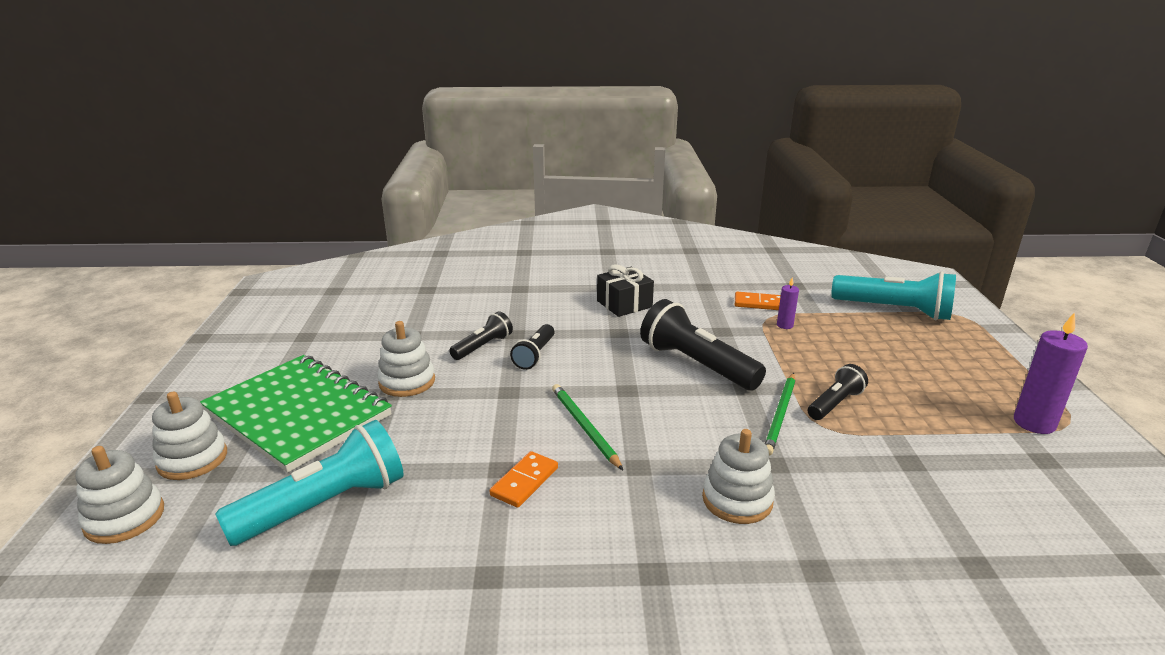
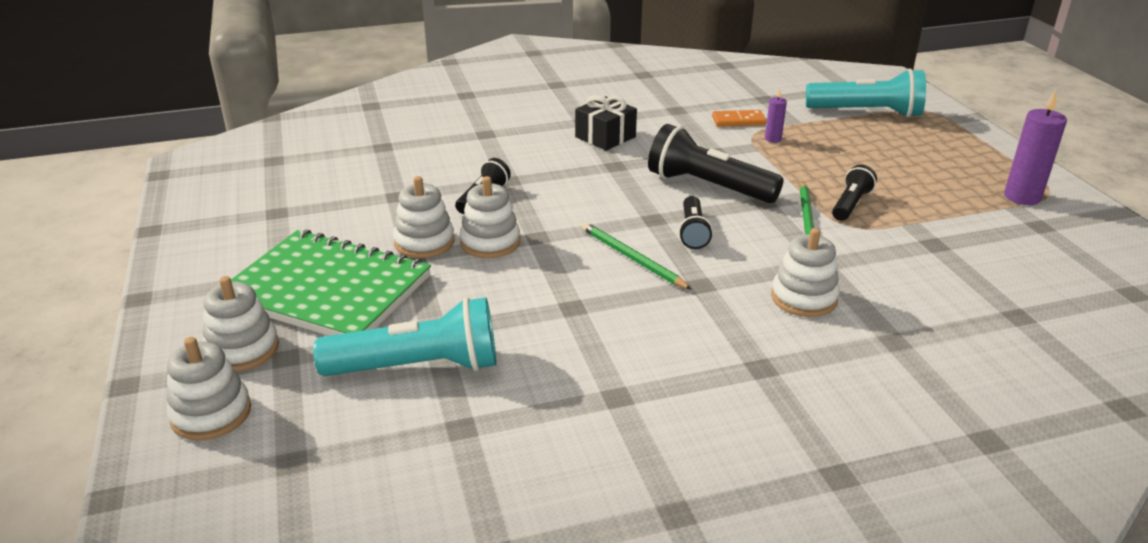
camera: 15 degrees left, 5 degrees up
(325, 505) = (418, 366): turquoise flashlight -> turquoise flashlight turned 45 degrees clockwise
(463, 390) = (490, 242): none -> white stacking toy
(524, 482) = (603, 314): orange domino -> none
(535, 355) = (543, 199): black flashlight -> black flashlight (693, 232)

